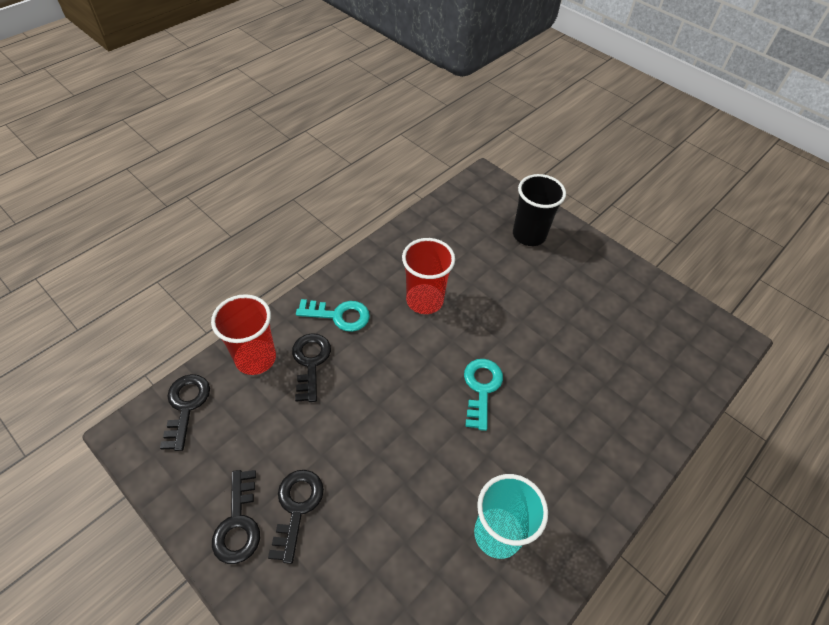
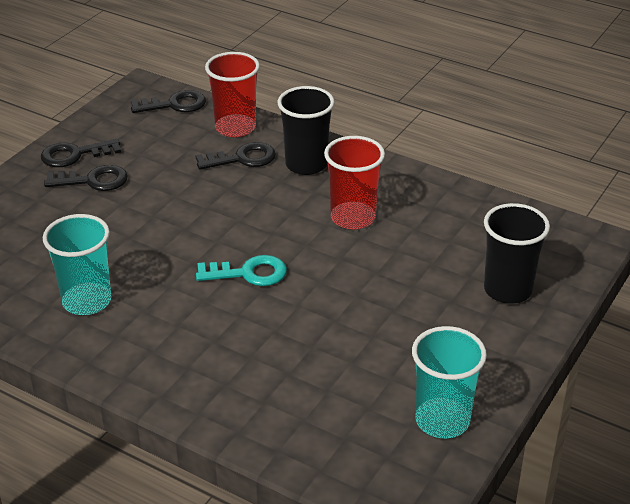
camera: 80 degrees right, 15 degrees down
(339, 315) = (306, 164): turquoise key -> black cup
(654, 304) = (442, 420): none -> turquoise cup

